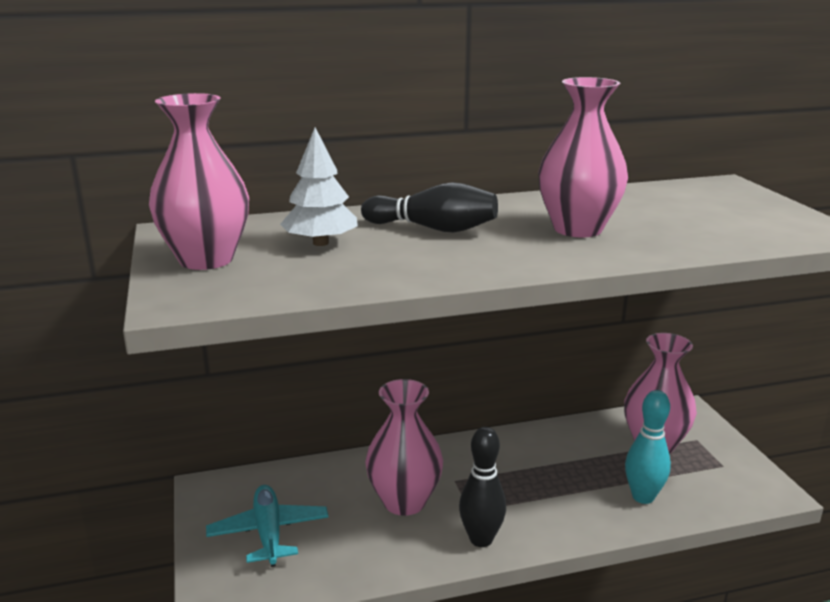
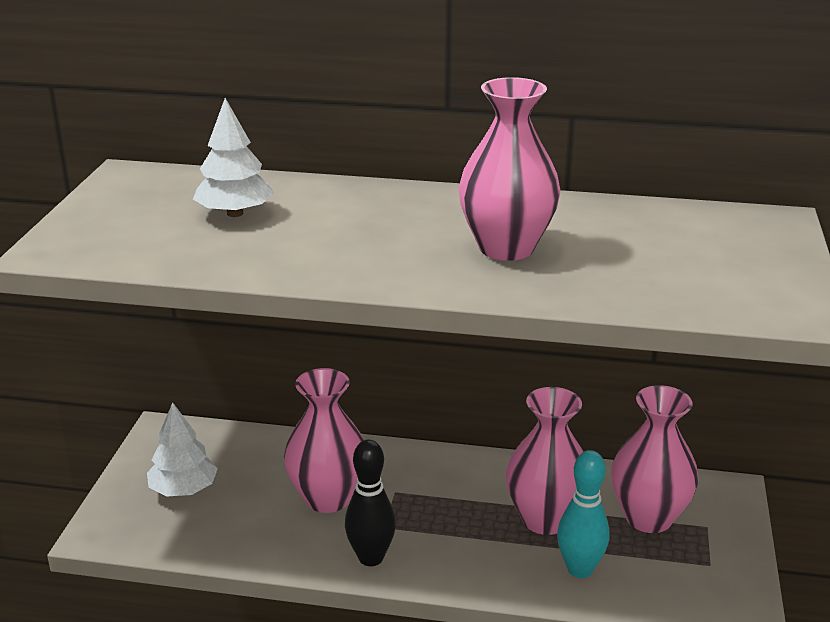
camera: 25 degrees right, 5 degrees up
(206, 259) = (118, 212): pink vase -> pink vase (545, 519)
(269, 533) = (183, 489): turquoise plane -> white tree
(433, 229) = (359, 218): black bowling pin -> none

